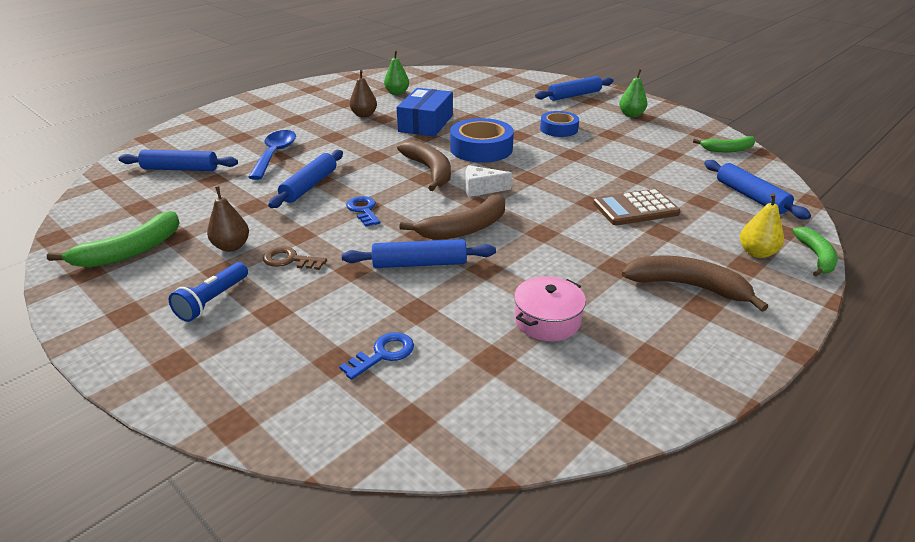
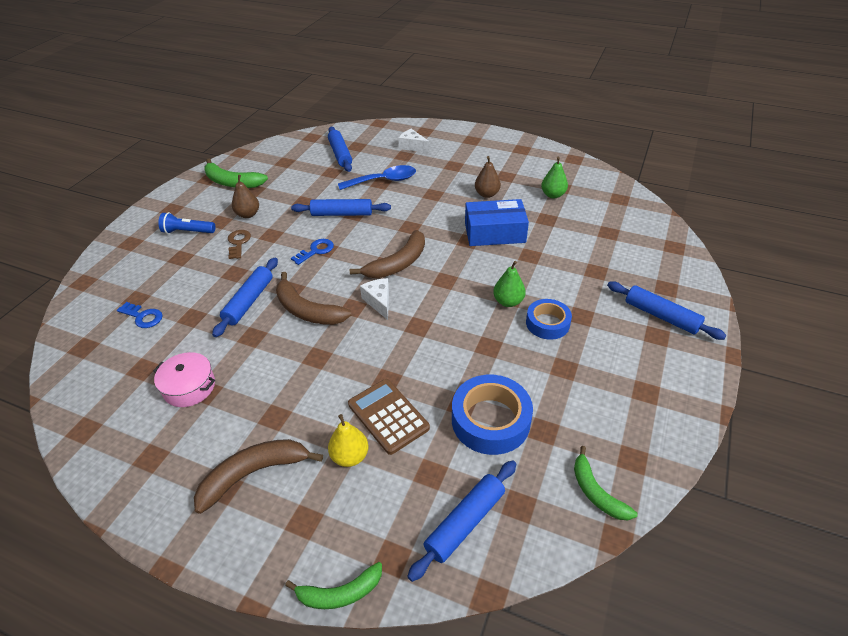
camera: 70 degrees right, 10 degrees up
(229, 130) = (412, 147): none -> white cheese
(419, 264) = (249, 301): blue rolling pin -> blue rolling pin turned 45 degrees clockwise
(481, 148) = (461, 281): blue tape -> blue tape (490, 420)
(631, 115) = (639, 378): green pear -> green pear (508, 302)
(687, 286) = (254, 473): brown banana -> brown banana turned 120 degrees counterclockwise
(756, 253) = (331, 530): yellow pear -> yellow pear (350, 456)

